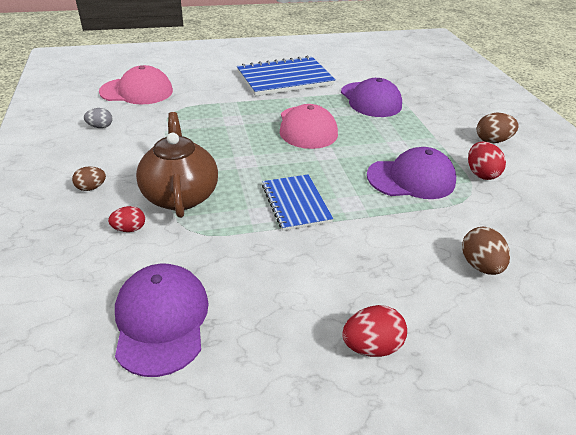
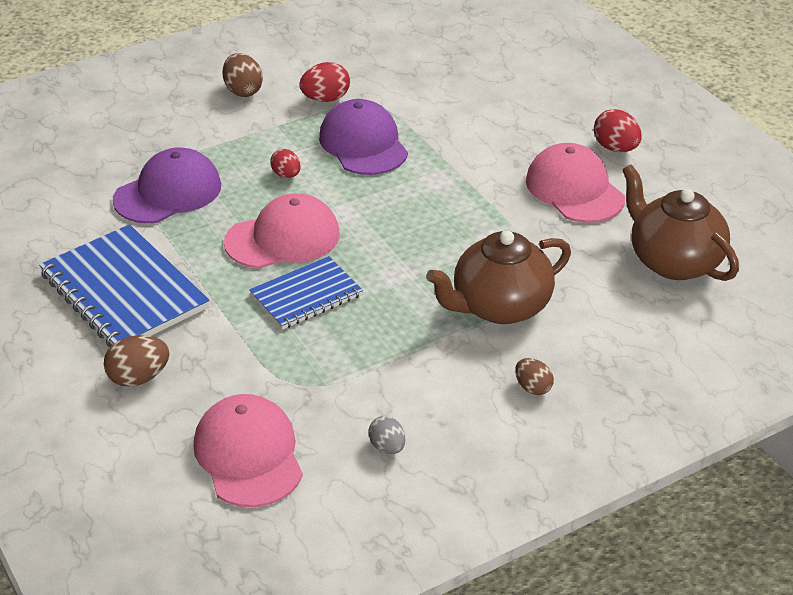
camera: 105 degrees left, 0 degrees up
(129, 229) = (580, 325): red egg -> red egg (286, 175)
(161, 320) = (673, 261): purple cap -> brown teapot
(296, 203) = (460, 217): blue notebook -> blue notebook (306, 295)
(307, 284) = (574, 189): none -> pink cap
(479, 265) = (483, 99): brown egg -> brown egg (139, 378)

